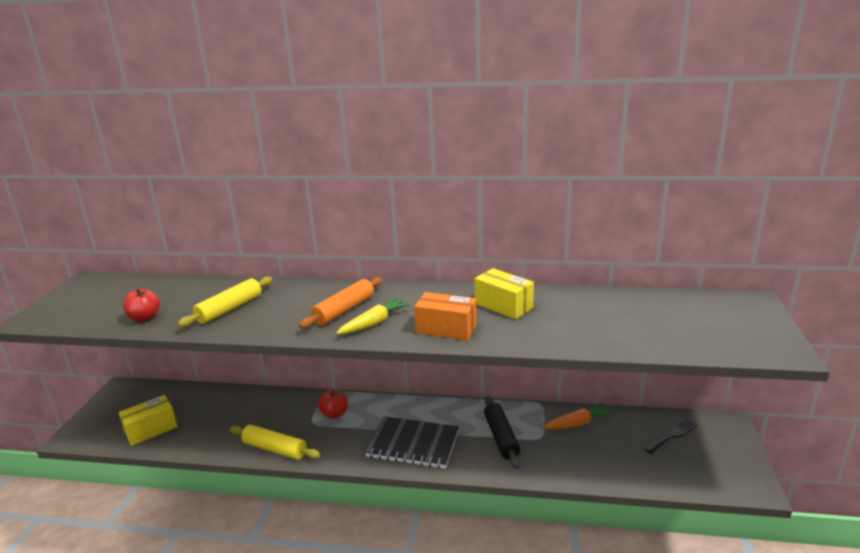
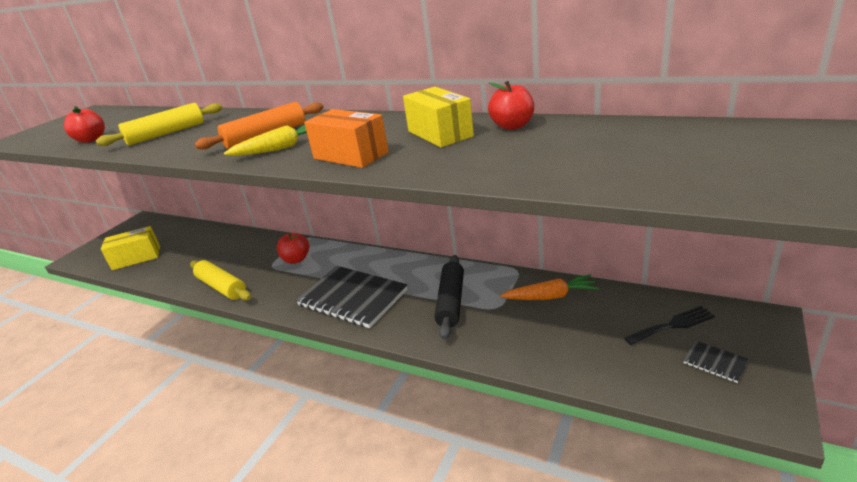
camera: 20 degrees right, 5 degrees up
(556, 297) = (512, 126): none -> red apple
(709, 458) = (715, 362): none -> black notebook

